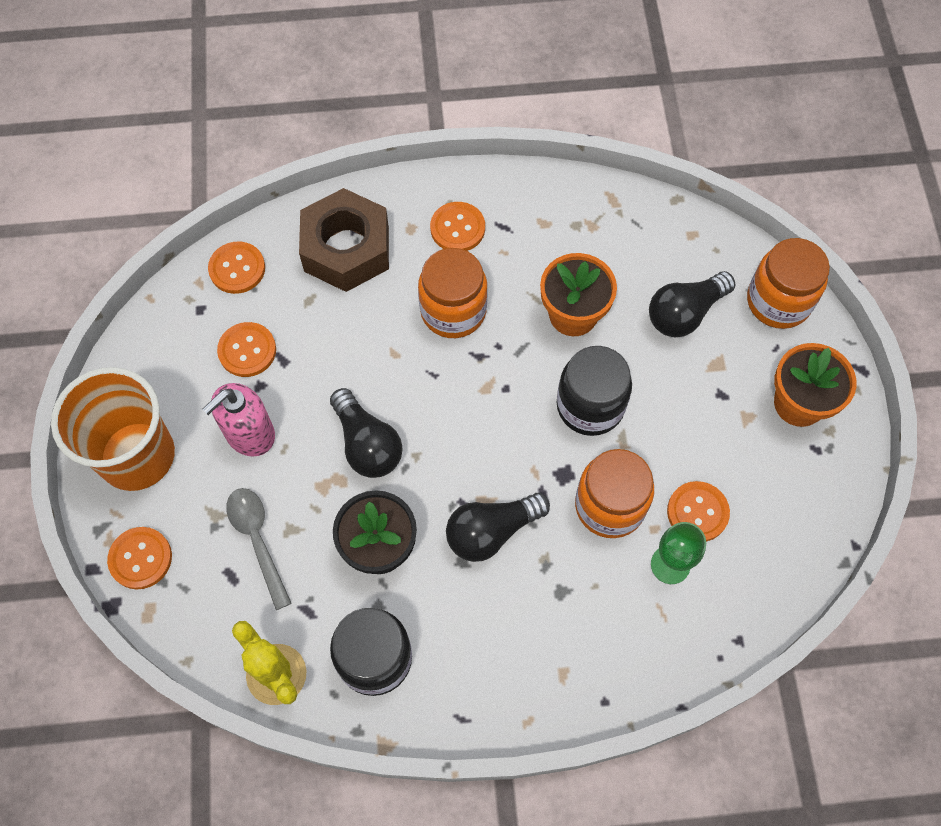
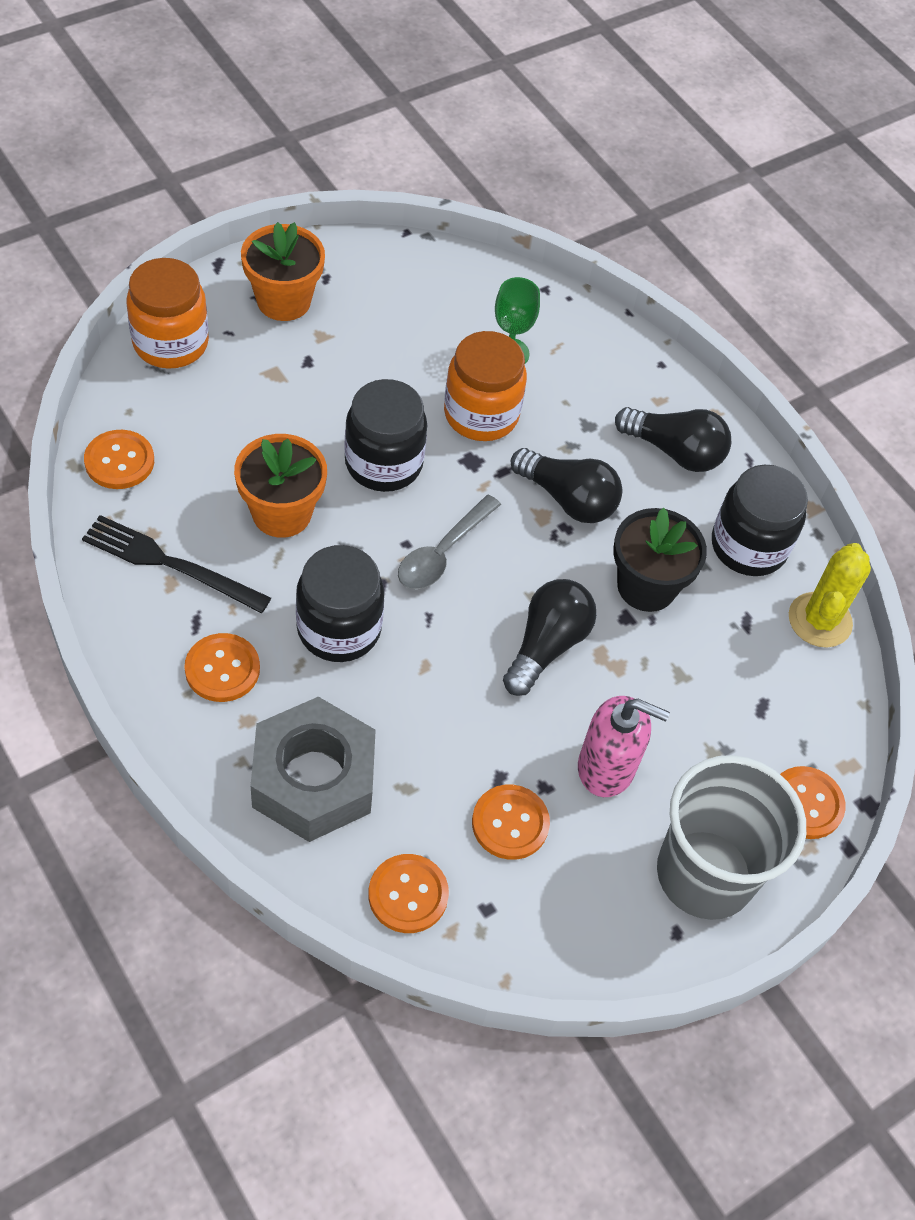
camera: 125 degrees left, 10 degrees down
(137, 456) = (705, 874): orange cup -> grey cup
(257, 540) = (712, 700): grey spoon -> grey spoon (443, 552)
(346, 249) = (313, 779): brown nut -> grey nut
(453, 311) = (339, 629): orange jar -> black jar
(560, 228) = (170, 564): none -> black fork
(684, 313) = (227, 416): black light bulb -> black light bulb (675, 451)
(697, 512) = (445, 347): orange button -> orange button (119, 461)

